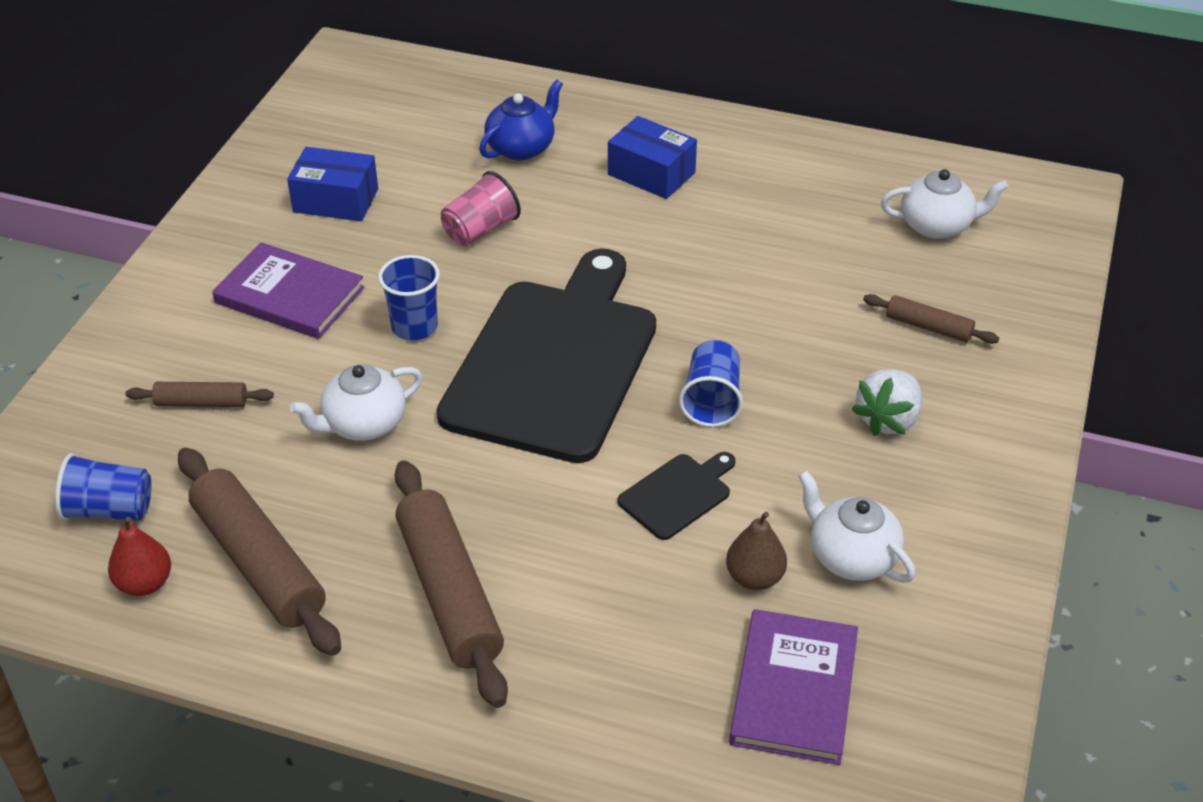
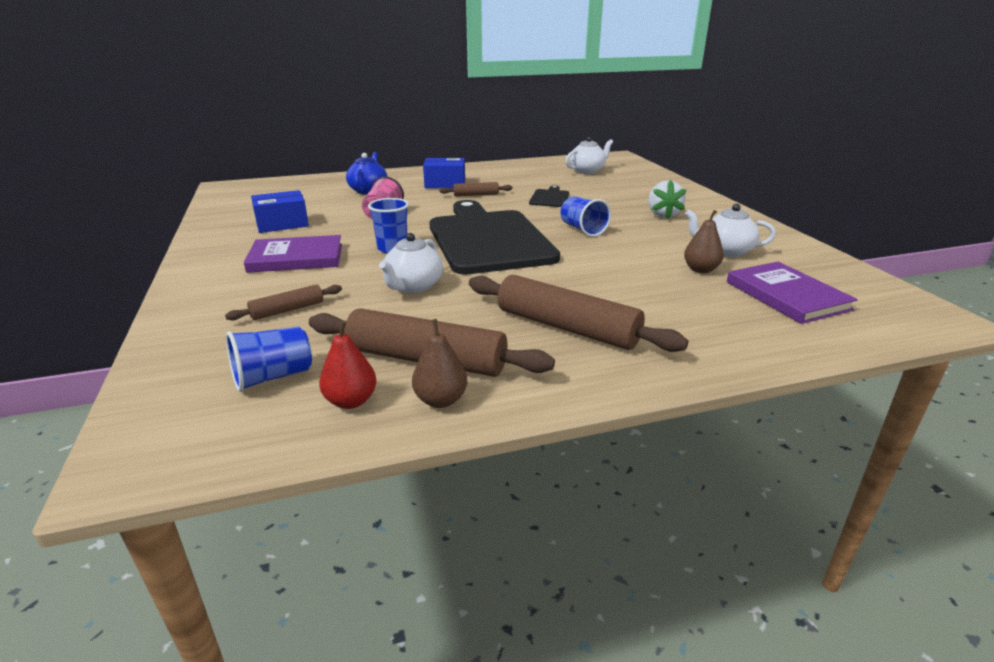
camera: 35 degrees left, 15 degrees down
(218, 628) = (440, 400): none -> brown pear
(677, 494) = (619, 258): black cutting board -> black cutting board (549, 198)
(928, 327) = (631, 191): brown rolling pin -> brown rolling pin (476, 195)

